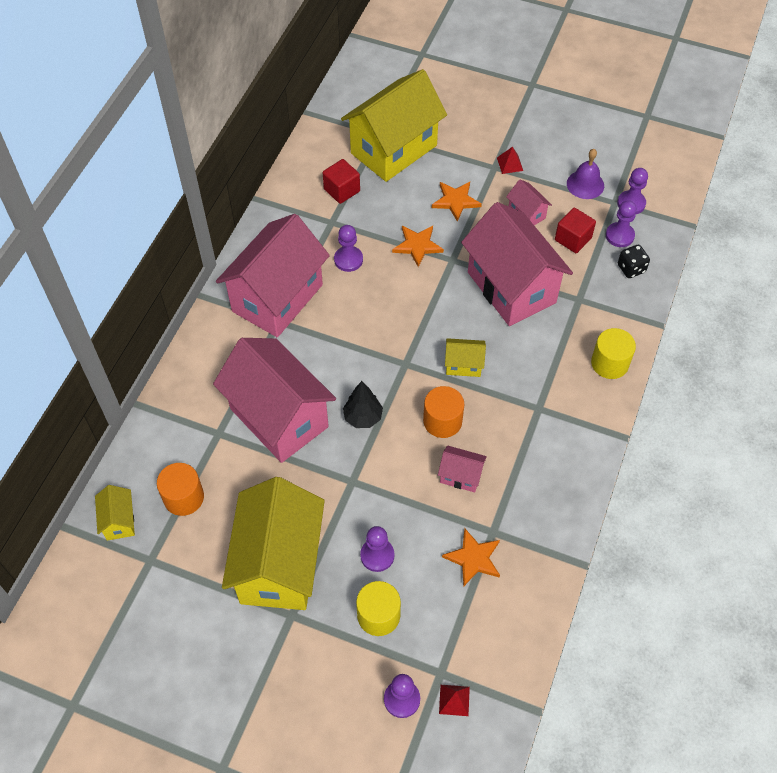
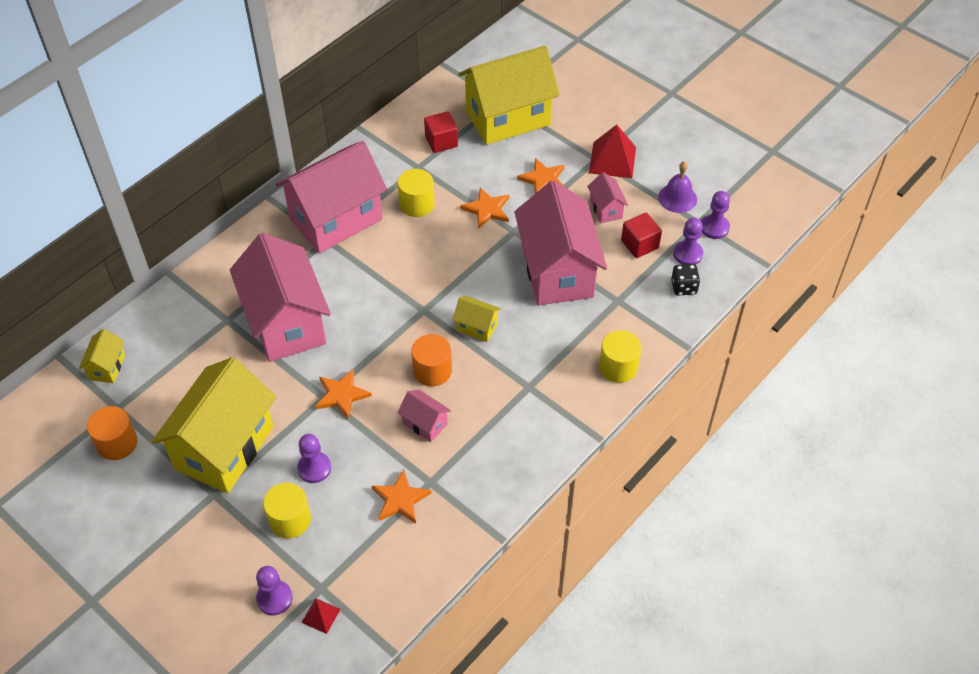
camera: 20 degrees right, 5 degrees down
(183, 497) = (170, 365): orange cylinder -> orange cylinder (117, 443)
(348, 260) = (417, 204): purple pawn -> yellow cylinder
(363, 417) = (361, 345): black tree -> none
(368, 473) = (342, 395): none -> orange star
(510, 164) = (612, 160): red pyramid -> red pyramid, size x1.93

